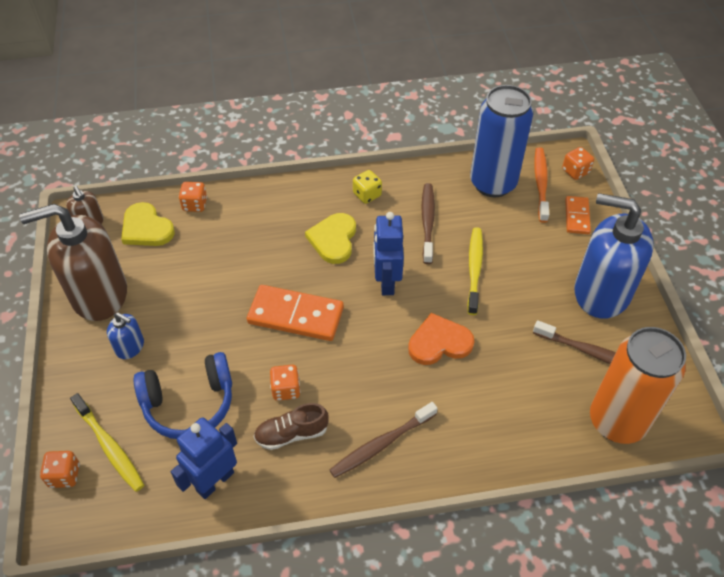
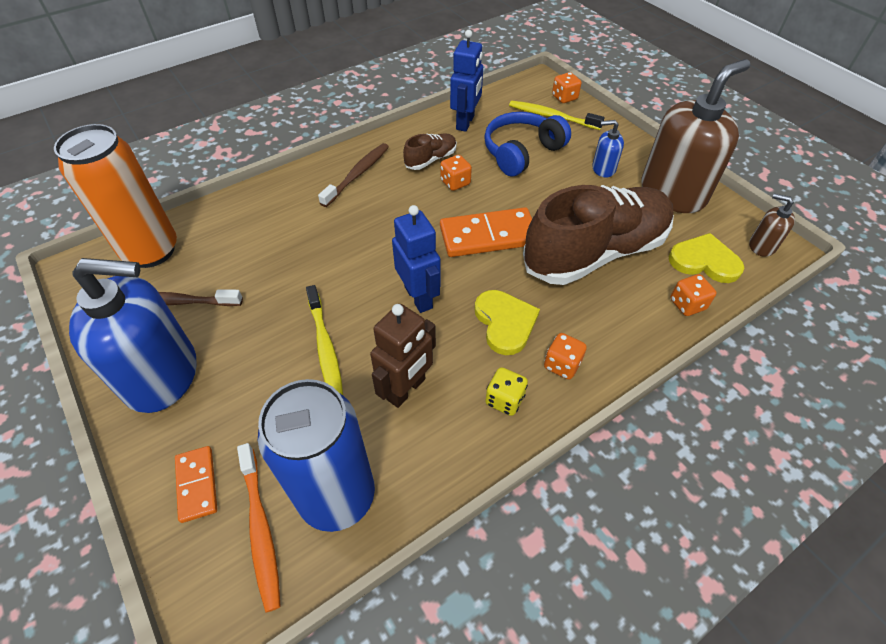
camera: 155 degrees right, 0 degrees up
(221, 266) = (595, 253): none -> brown shoe
(427, 222) = (406, 389): brown toothbrush -> brown robot
(439, 342) = (338, 259): orange heart -> none
(575, 171) = (202, 586): orange dice -> orange dice (562, 365)

